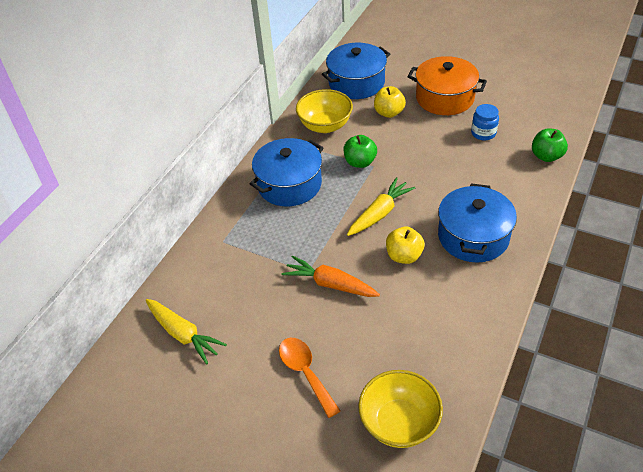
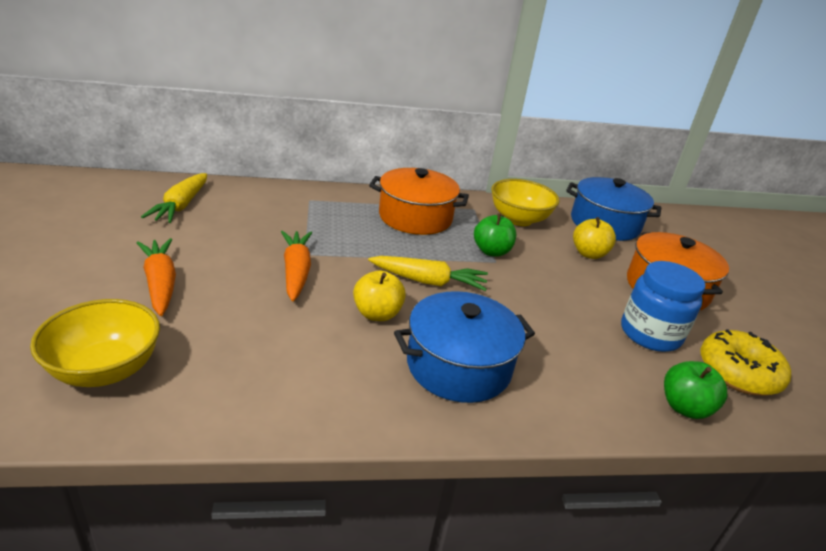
camera: 50 degrees right, 15 degrees down
(289, 184) = (415, 217): blue pot -> orange pot
(305, 372) = (160, 283): orange spoon -> orange carrot
(483, 133) = (650, 334): blue jar -> blue jar, size x1.63
(530, 117) = (738, 373): none -> yellow donut

